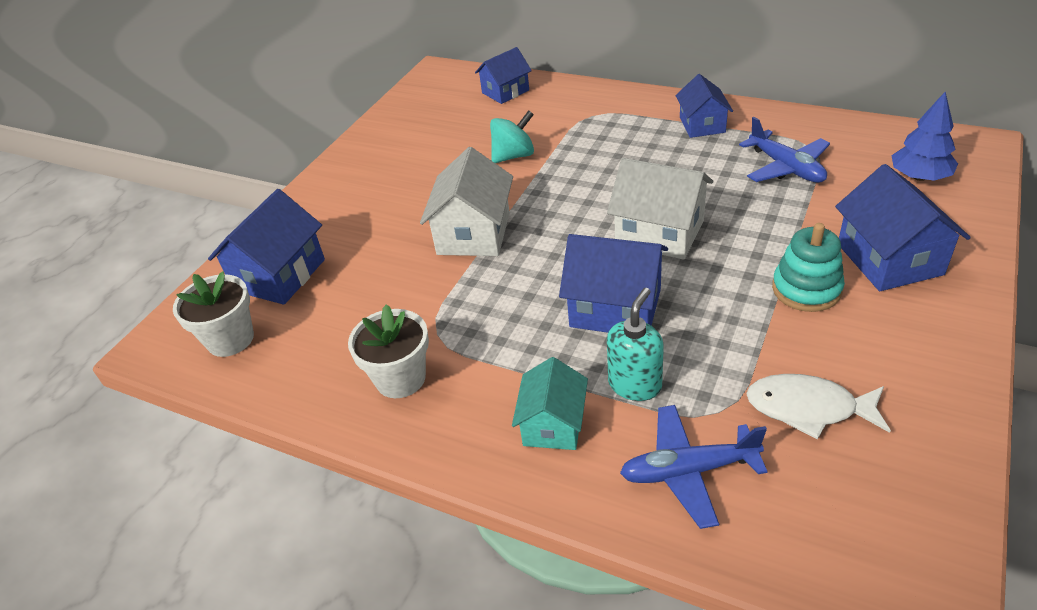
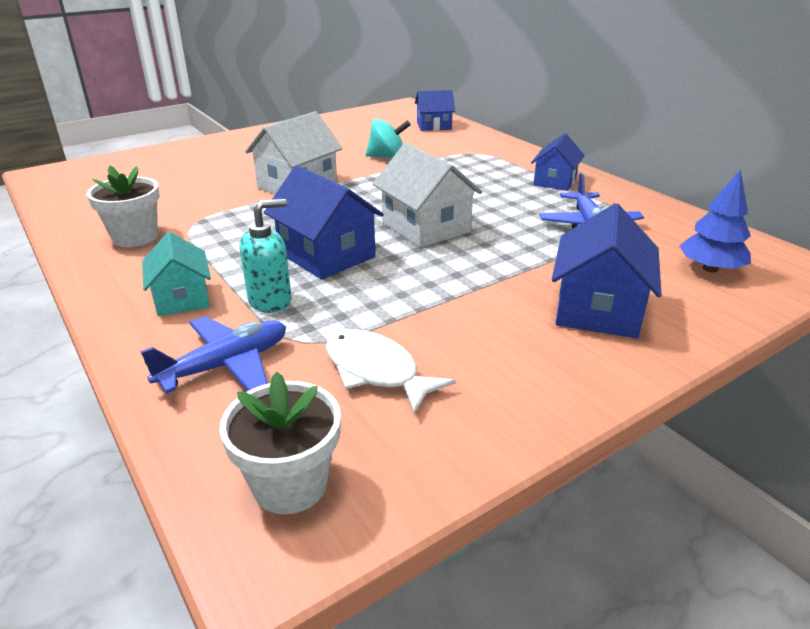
camera: 25 degrees right, 10 degrees down
(230, 339) = (82, 185): white flower pot -> white flower pot (290, 484)
(279, 275) = (155, 167): blue house -> none
(553, 424) = (182, 298): turquoise house -> turquoise house turned 60 degrees counterclockwise
(689, 471) = (225, 365): blue plane -> blue plane turned 120 degrees clockwise
(806, 289) = (492, 300): turquoise stacking toy -> none

